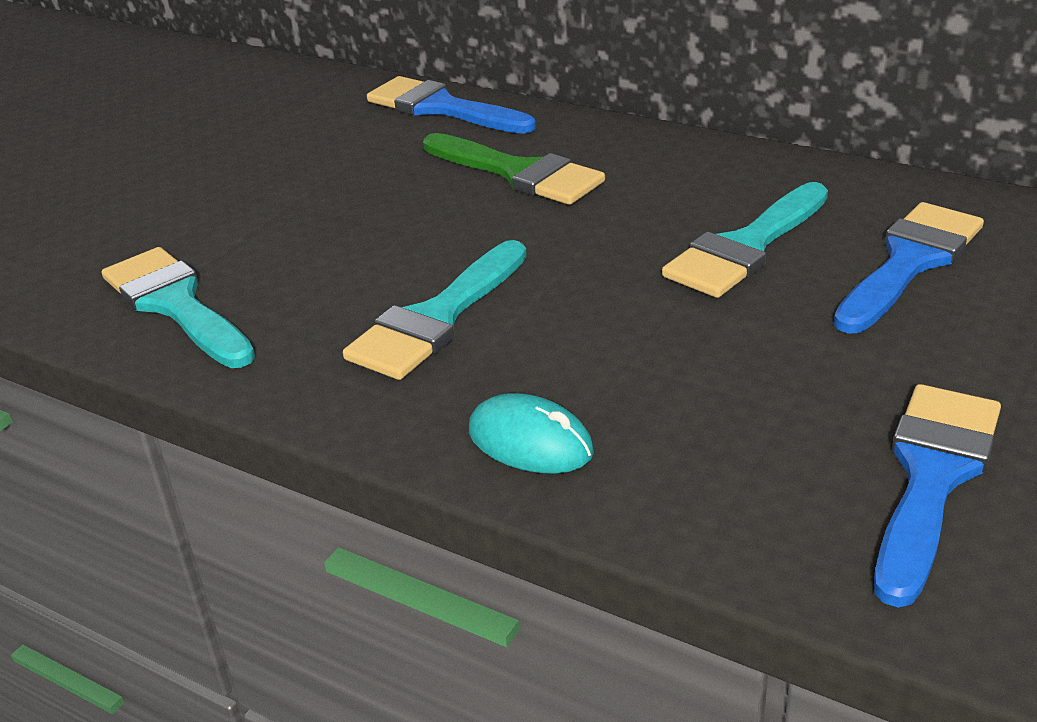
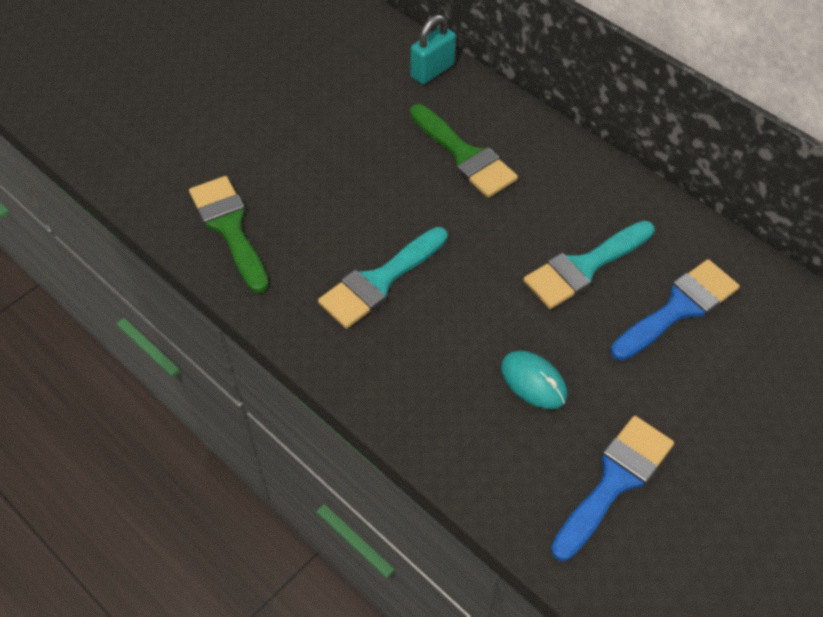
camera: 10 degrees right, 20 degrees up
(175, 304) = (229, 227): turquoise brush -> green brush
(441, 108) = (432, 71): blue brush -> turquoise padlock
(530, 442) = (406, 396): turquoise mouse -> turquoise mouse (533, 382)

